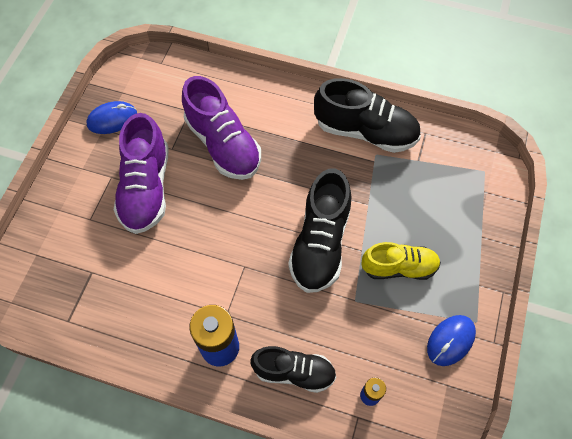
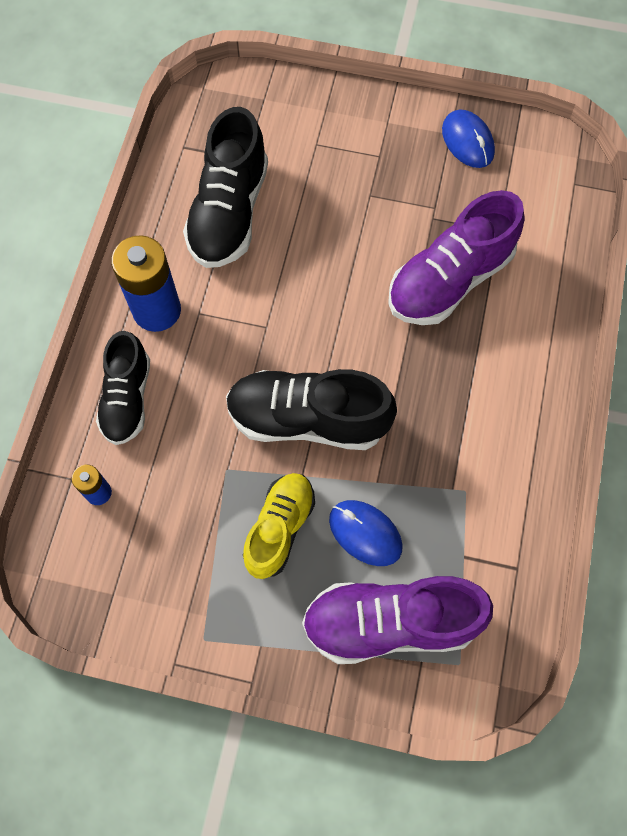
camera: 85 degrees right, 5 degrees up
(146, 188) = (367, 197): purple shoe -> purple shoe (390, 622)
(365, 131) = (504, 474): black shoe -> black shoe (229, 213)
(399, 267) = (280, 528): yellow shoe -> yellow shoe turned 150 degrees counterclockwise
(450, 340) = (174, 600): blue mouse -> blue mouse (365, 533)

